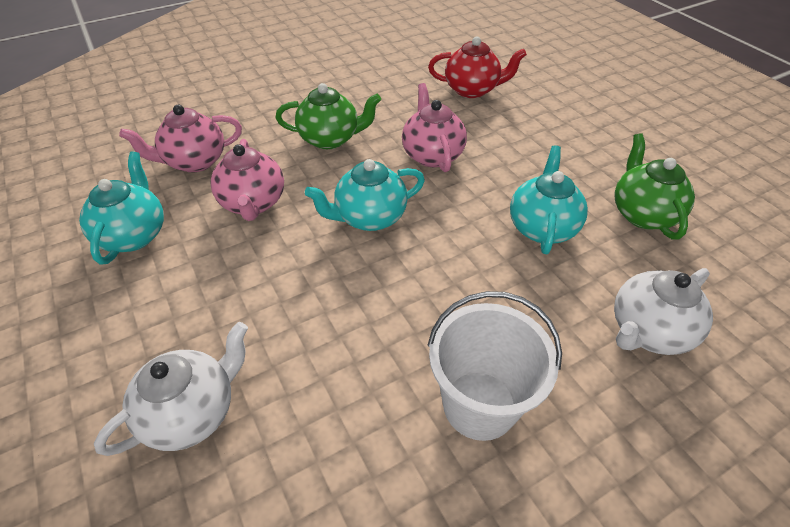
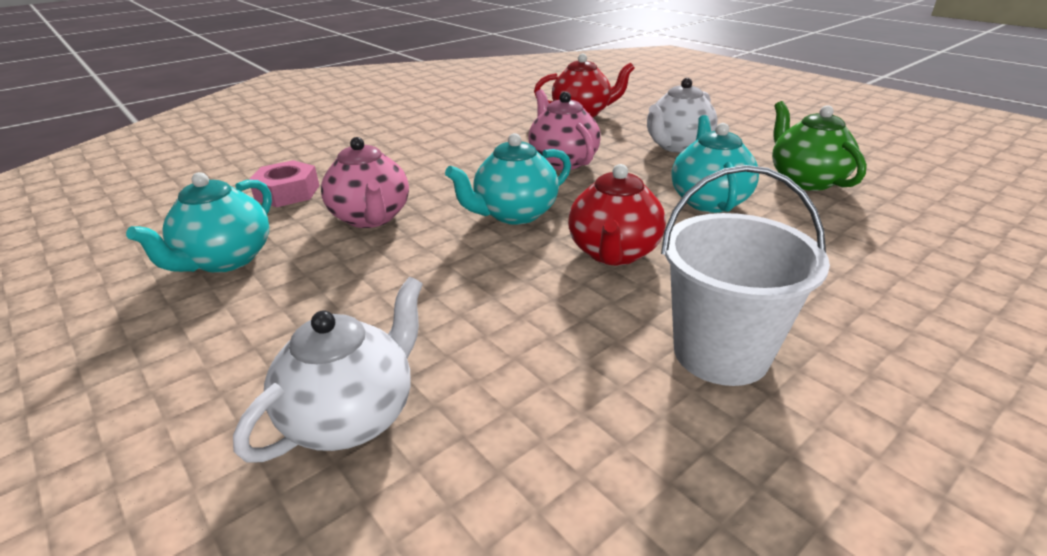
camera: 10 degrees left, 15 degrees down
(134, 235) = (225, 260): turquoise teapot -> turquoise teapot turned 150 degrees counterclockwise
(194, 162) = (287, 193): pink teapot -> pink nut
(330, 139) = (444, 160): green teapot -> none
(436, 278) = (613, 253): none -> red teapot
(648, 331) = (869, 266): white teapot -> white teapot (677, 146)

